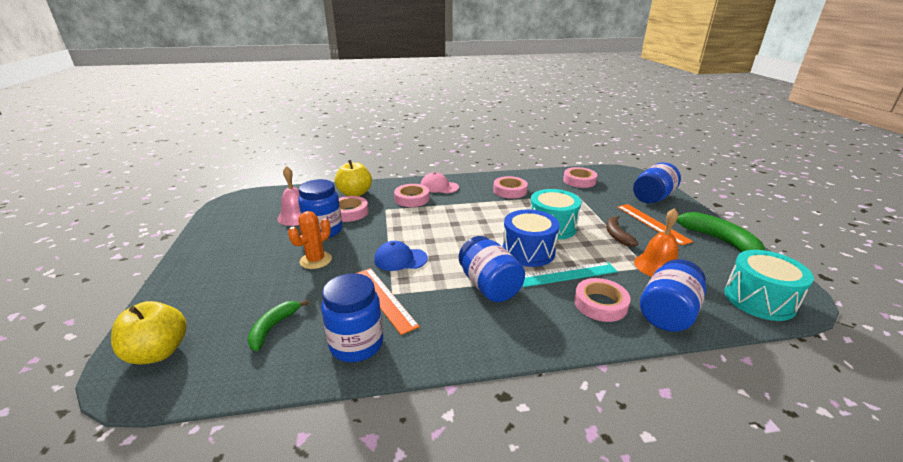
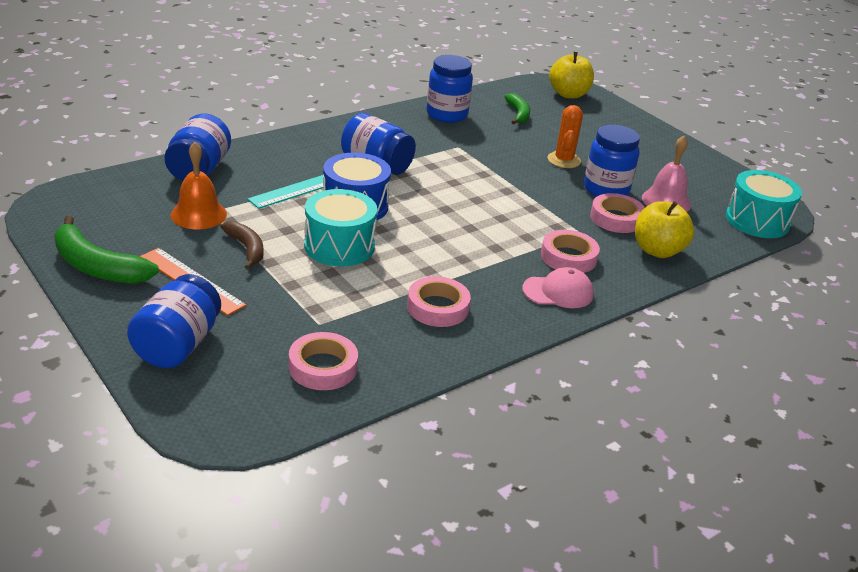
camera: 150 degrees right, 5 degrees up
(384, 298) = (460, 142): orange ruler -> none
(400, 259) = (485, 174): blue cap -> none
(600, 304) = (264, 167): pink tape -> none
(759, 299) = (96, 196): turquoise drum -> turquoise drum (757, 221)

